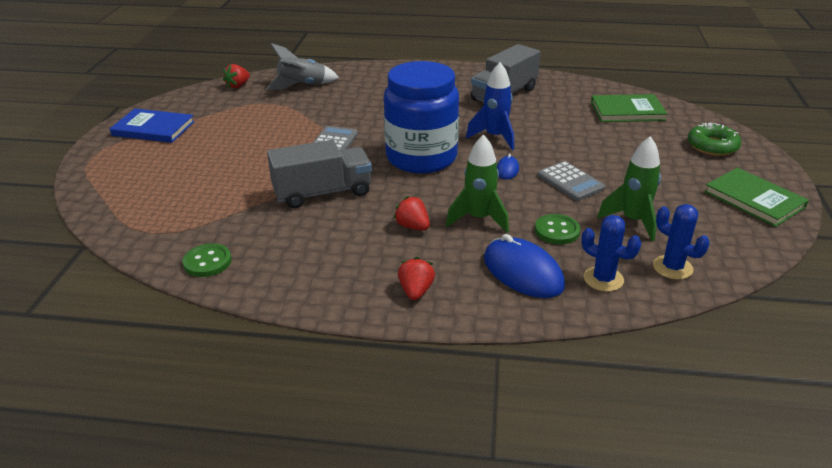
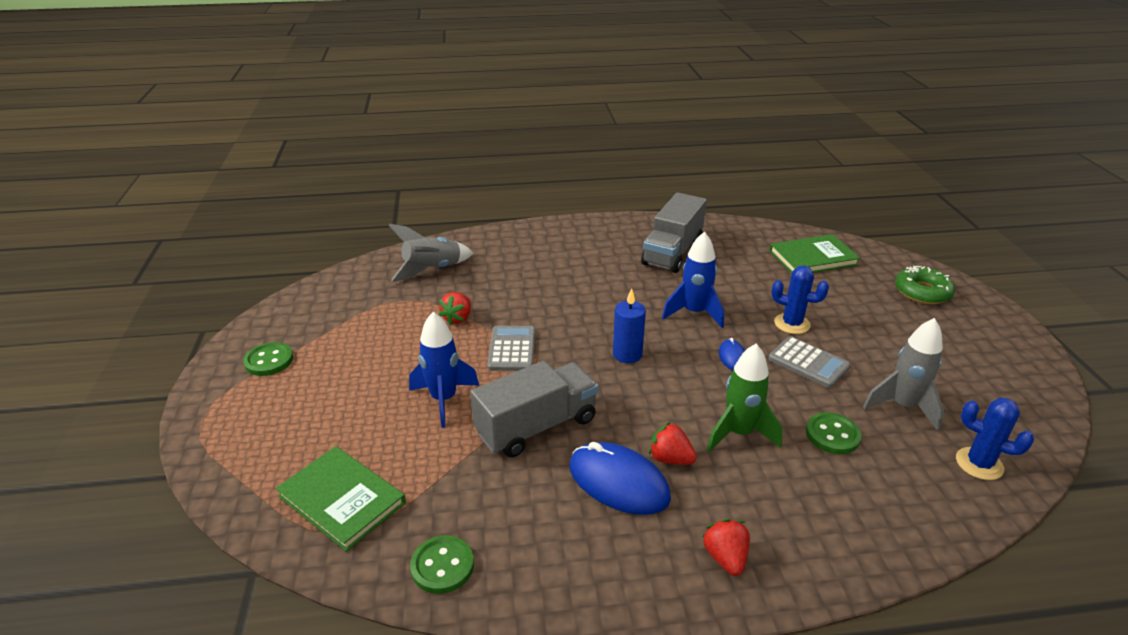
camera: 15 degrees left, 0 degrees up
(153, 129) = (269, 361): blue book -> green button
(238, 86) = (351, 279): red strawberry -> red strawberry (458, 318)
(264, 167) = (444, 399): none -> blue rocket
(421, 158) = (627, 354): blue jar -> blue candle
(523, 272) = (829, 503): blue mouse -> blue mouse (618, 482)
(603, 279) = (919, 495): blue cactus -> blue cactus (792, 324)
(633, 221) = (903, 406): green rocket -> grey rocket
(754, 199) = (1002, 356): green book -> green book (342, 499)

